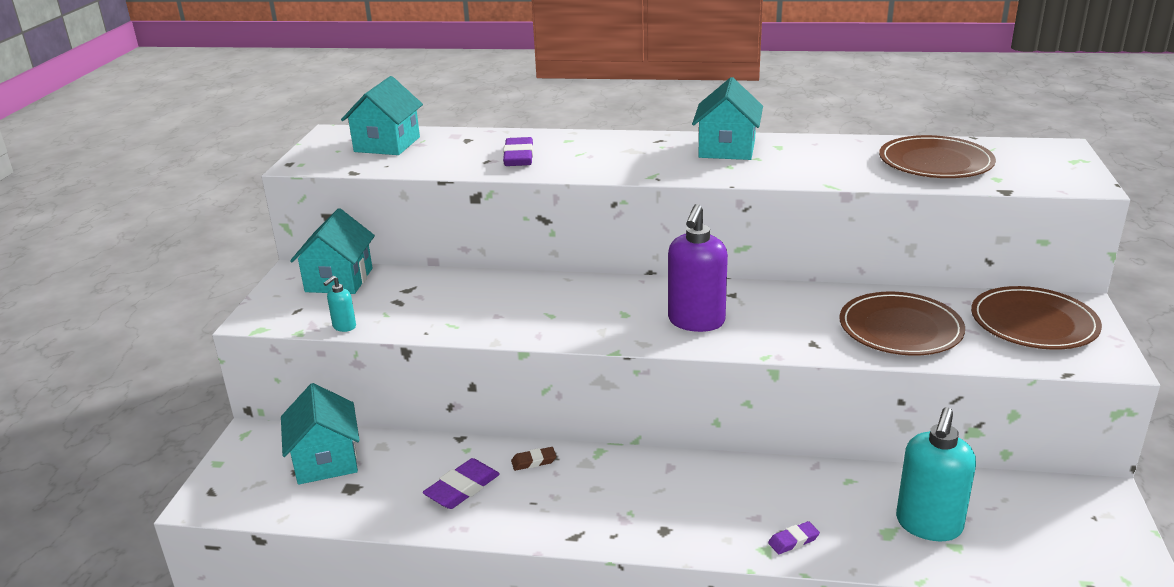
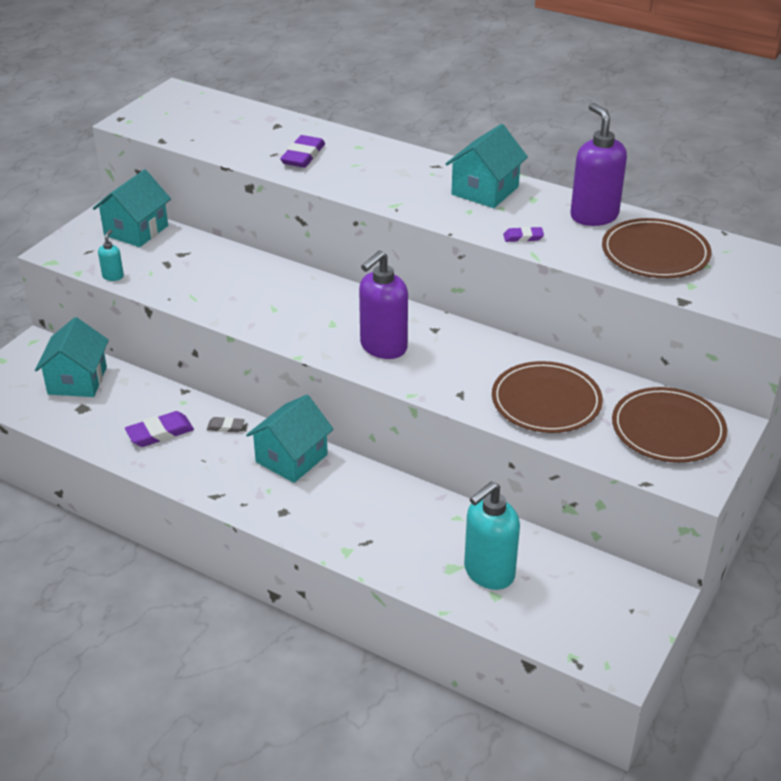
camera: 20 degrees right, 10 degrees up
(344, 327) = (113, 276): turquoise soap dispenser -> turquoise soap dispenser turned 135 degrees clockwise
(387, 144) = (209, 115): turquoise house -> turquoise house (291, 458)
(533, 461) = (226, 427): brown eraser -> grey eraser
(793, 541) = (373, 551): purple eraser -> purple eraser (523, 237)
(848, 147) = (593, 216): none -> purple soap dispenser

